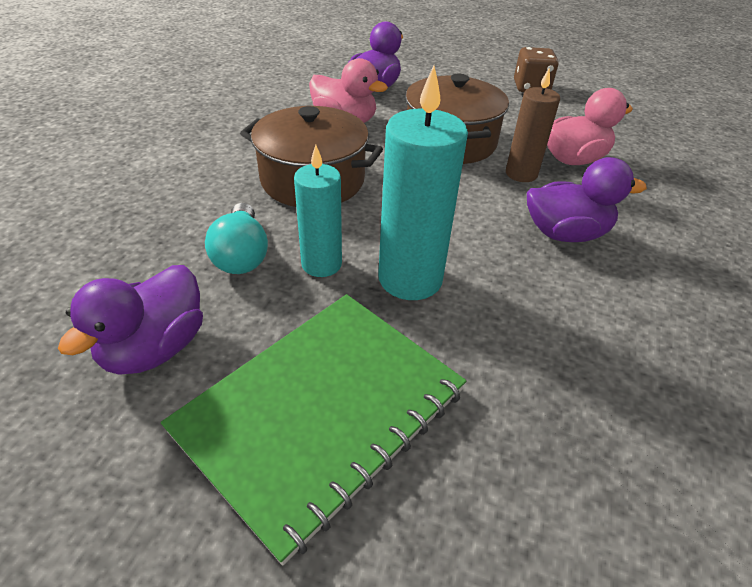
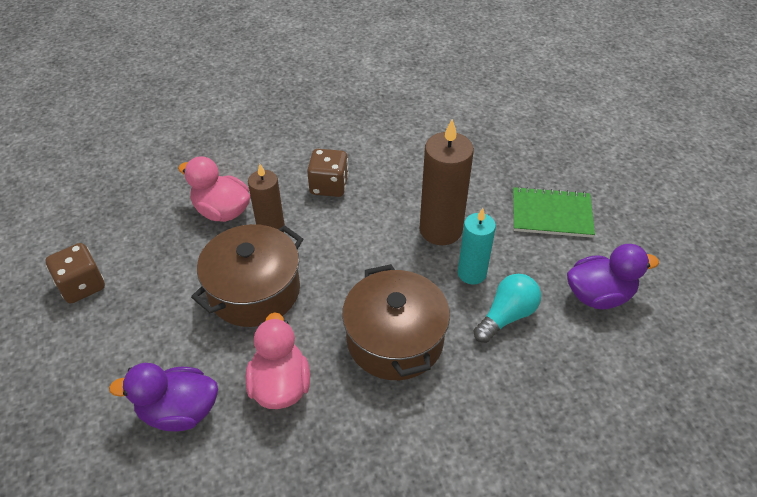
camera: 125 degrees left, 5 degrees up
(321, 412) = (551, 214): green notebook -> green notebook, size x0.62
(410, 279) = (440, 230): turquoise candle -> brown candle
(565, 233) = (329, 186): purple duck -> brown dice

